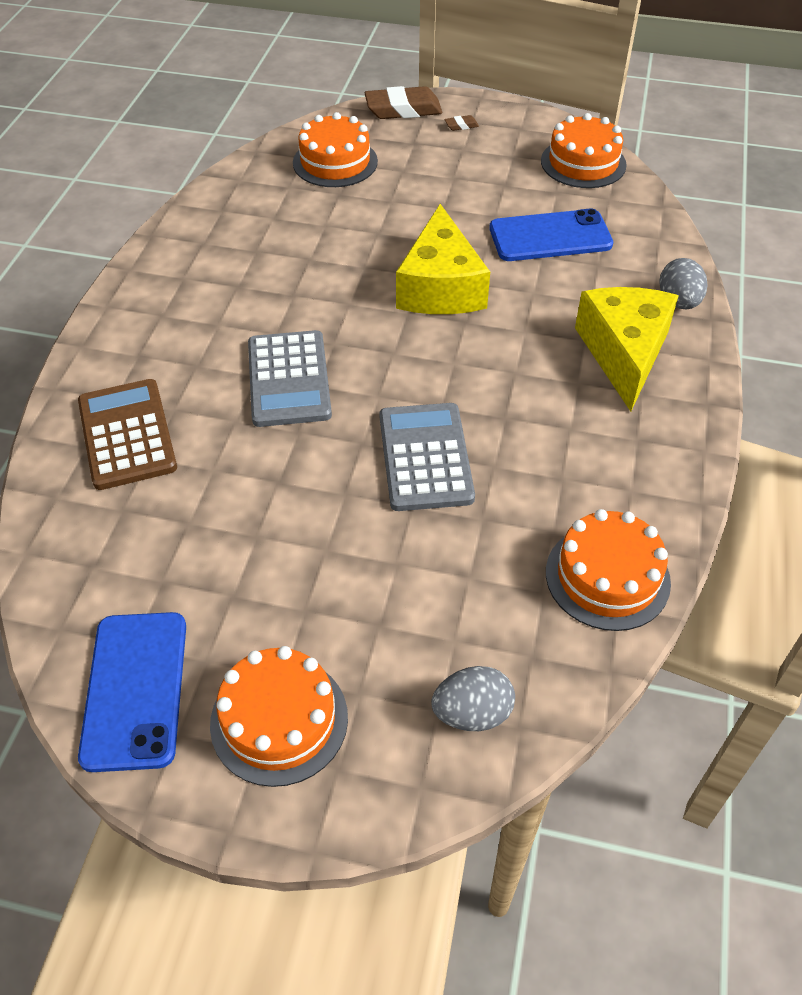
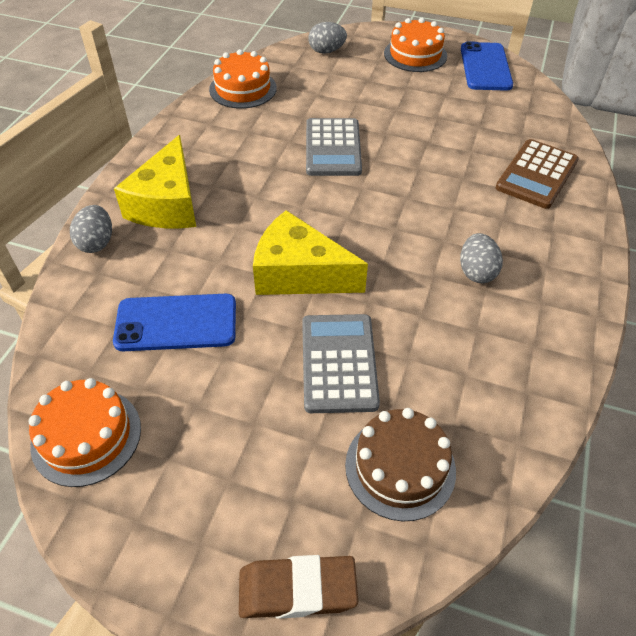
camera: 175 degrees left, 0 degrees up
(127, 434) = (537, 174): brown calculator -> brown calculator turned 45 degrees clockwise
(244, 302) = (476, 272): none -> grey egg
(289, 379) = (428, 203): grey calculator -> grey calculator (338, 363)
(335, 162) = (400, 467): orange cake -> brown cake
(440, 287) = (299, 273): yellow cheese -> yellow cheese turned 75 degrees counterclockwise
(461, 126) = (218, 536): brown eraser -> none

